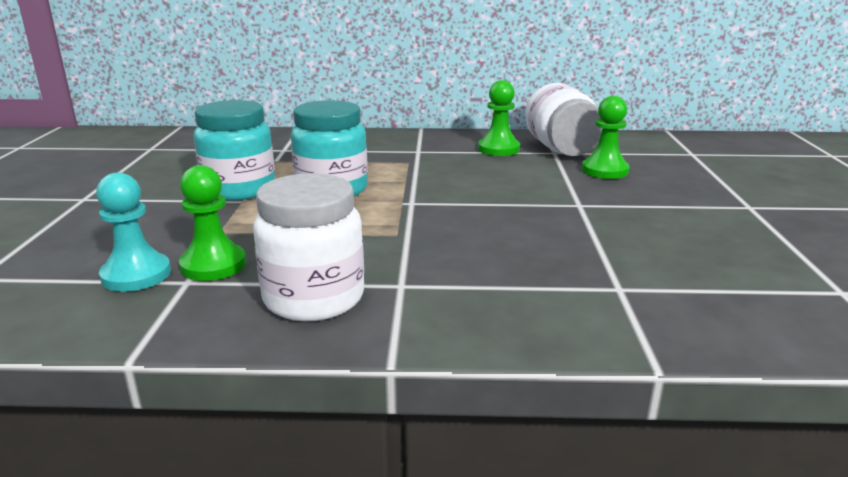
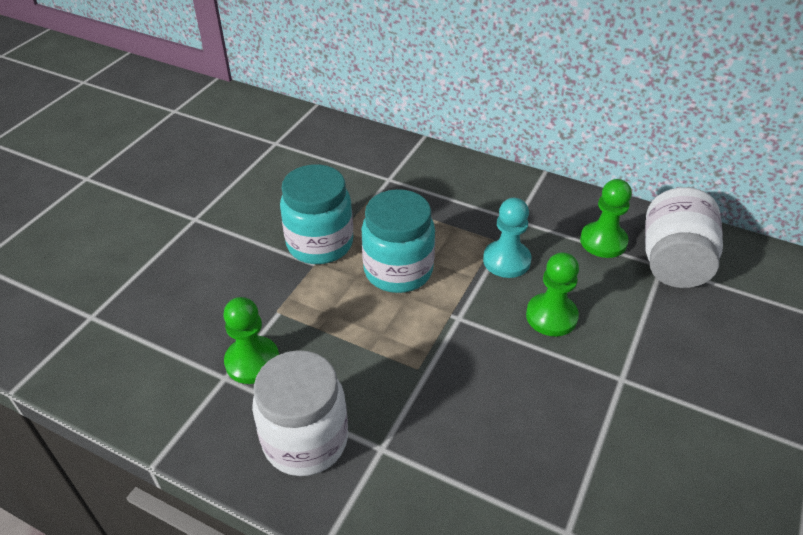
camera: 25 degrees right, 20 degrees up
(136, 275) = (194, 354): turquoise pawn -> turquoise pawn (506, 260)
(604, 170) = (694, 323): green pawn -> green pawn (551, 316)

